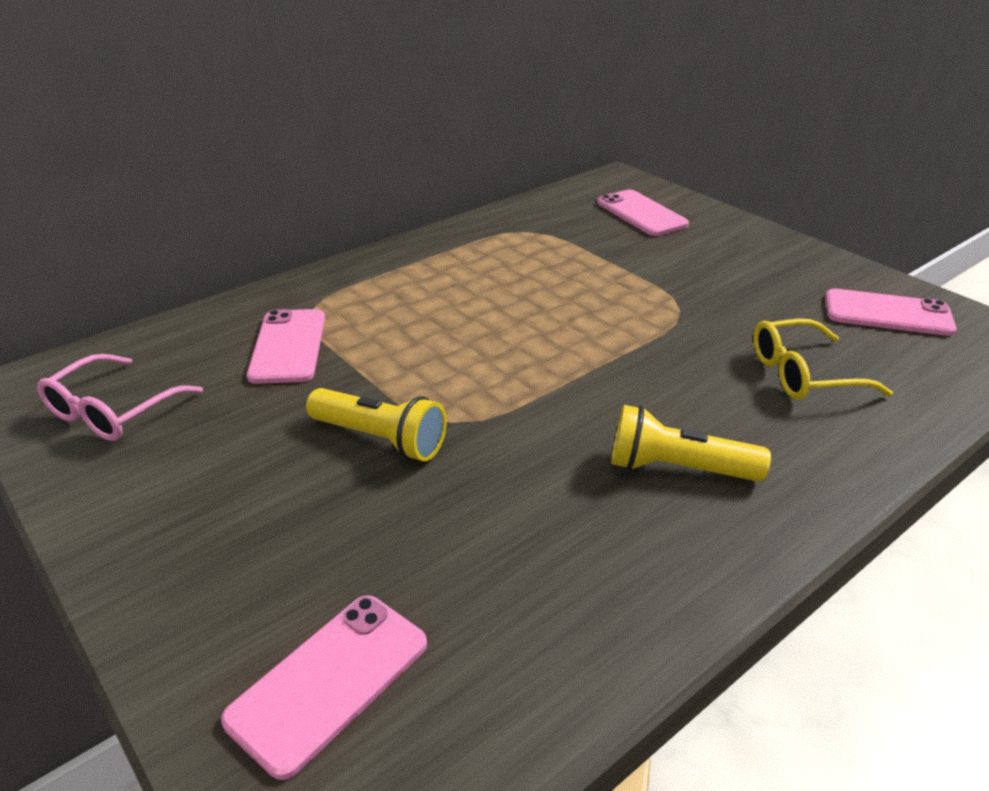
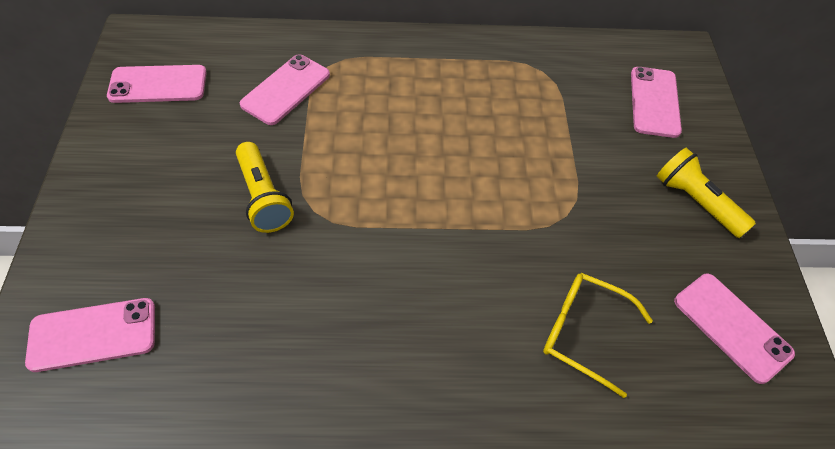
camera: 35 degrees right, 20 degrees up
(113, 411) = (158, 84): pink glasses -> pink phone
(678, 469) = (401, 343): yellow flashlight -> yellow flashlight (696, 202)

